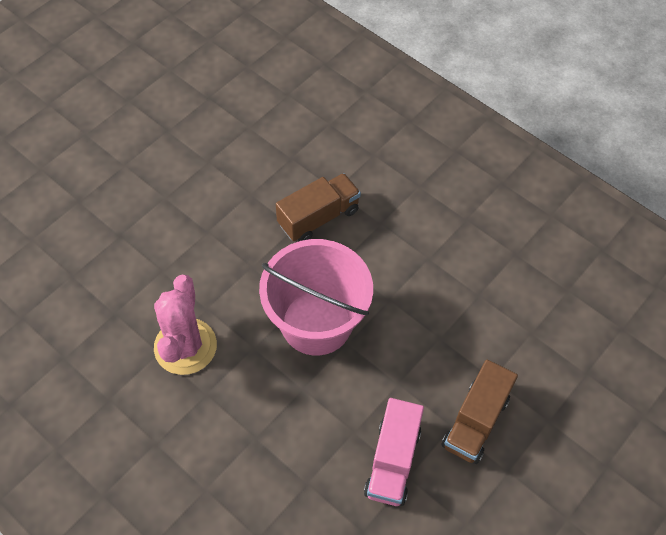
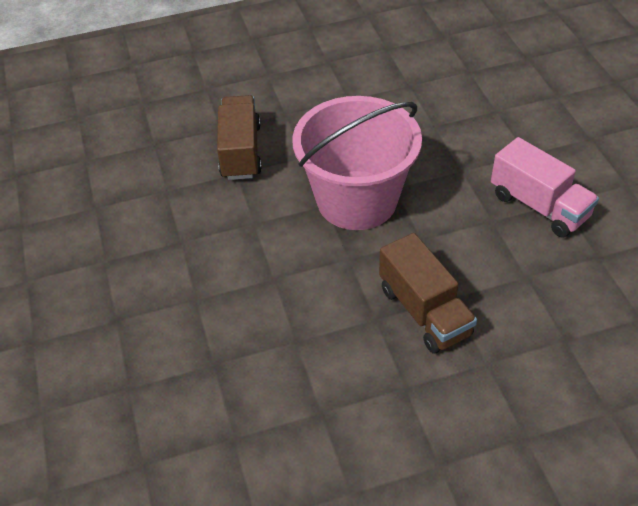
camera: 55 degrees left, 10 degrees down
(185, 346) = (306, 314): pink cactus -> none
(475, 421) = (531, 137): brown truck -> brown truck (424, 311)

